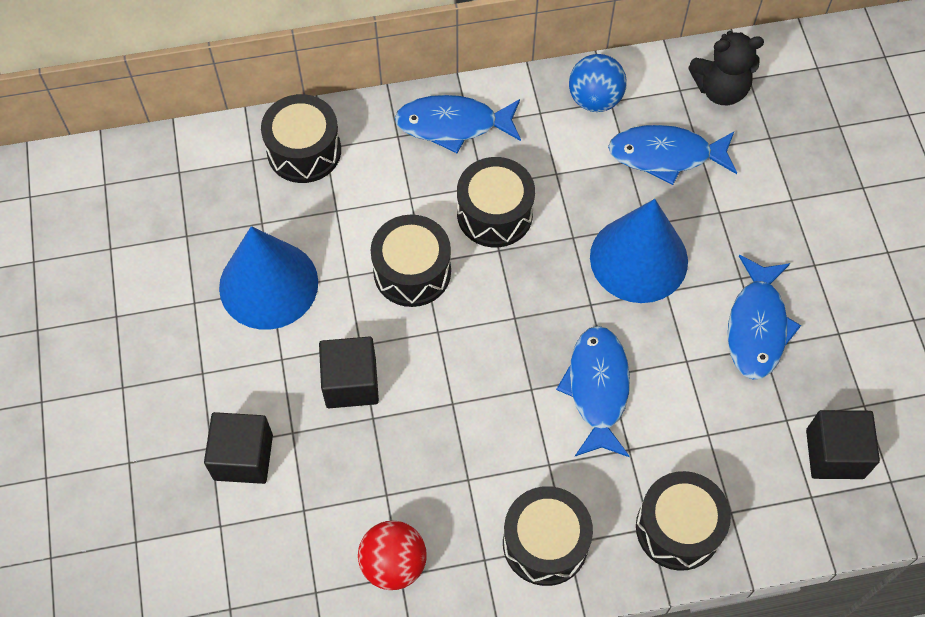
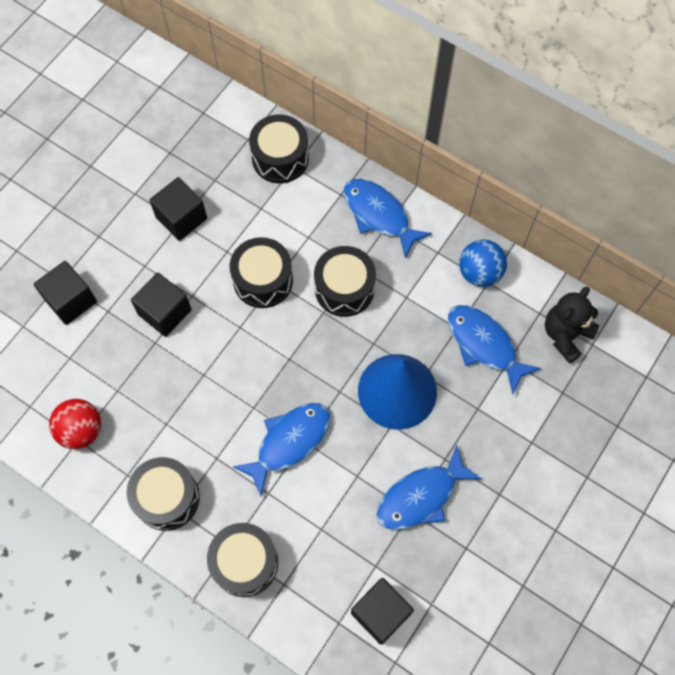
camera: 45 degrees right, 5 degrees up
(268, 284) = (181, 218): blue cone -> black cube
(720, 89) = (565, 335): black teddy bear -> black teddy bear turned 90 degrees clockwise

